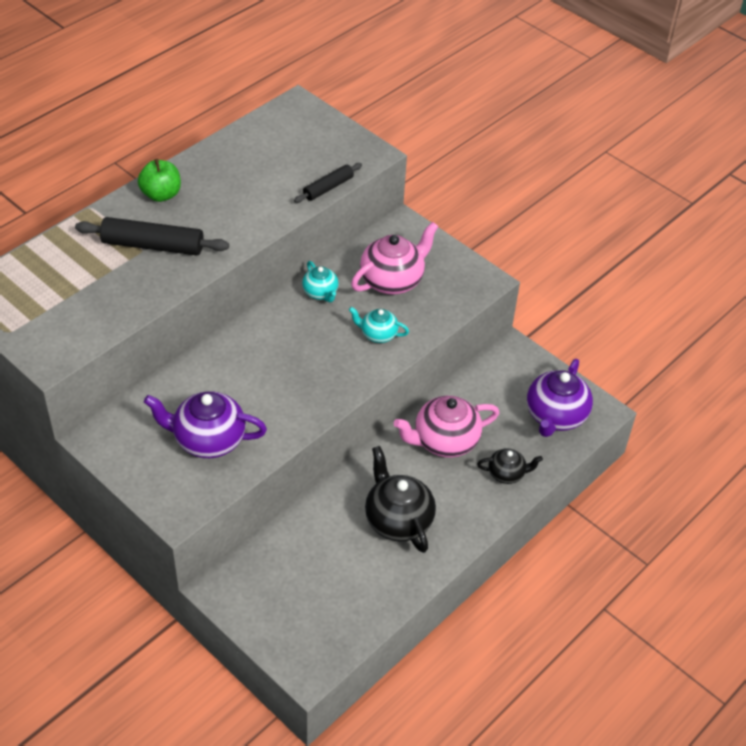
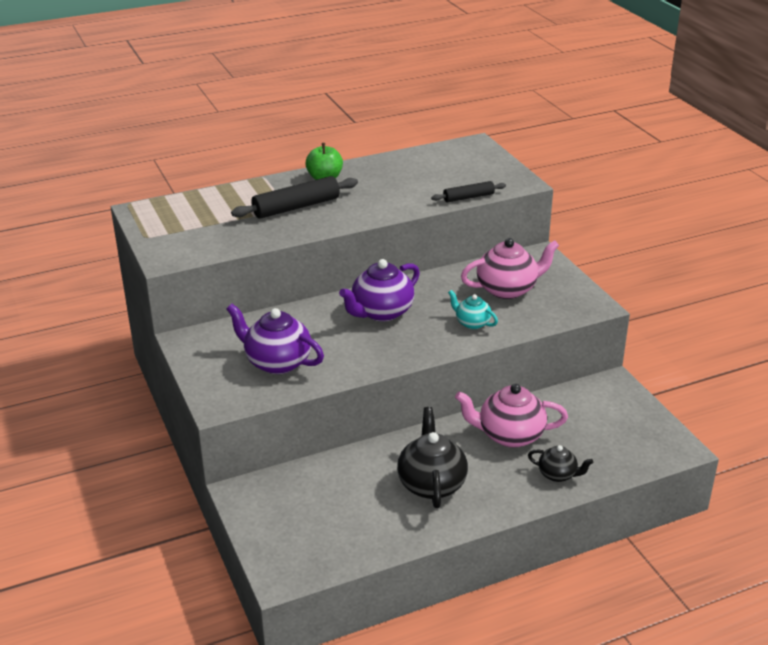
camera: 25 degrees right, 15 degrees down
(152, 245) = (296, 207): black rolling pin -> black rolling pin turned 60 degrees counterclockwise
(320, 293) = (437, 285): turquoise teapot -> none
(555, 416) = (631, 442): purple teapot -> purple teapot (381, 312)

